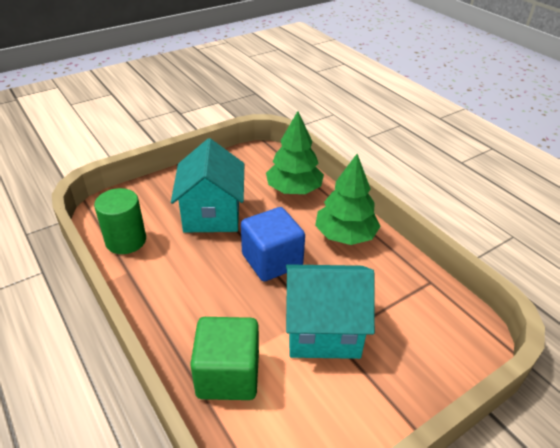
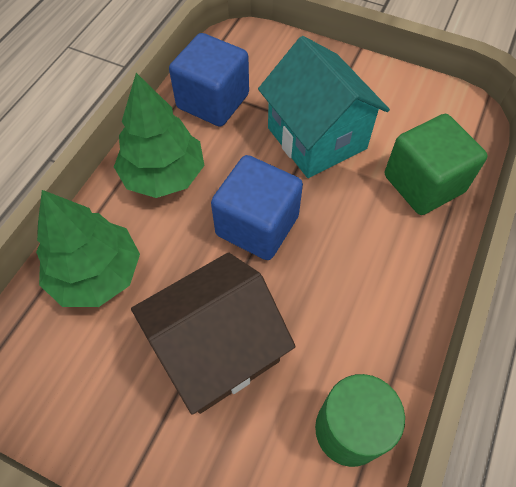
camera: 120 degrees left, 20 degrees up
(212, 214) = (216, 350): turquoise house -> brown house
(402, 285) = (213, 101): none -> blue cube

